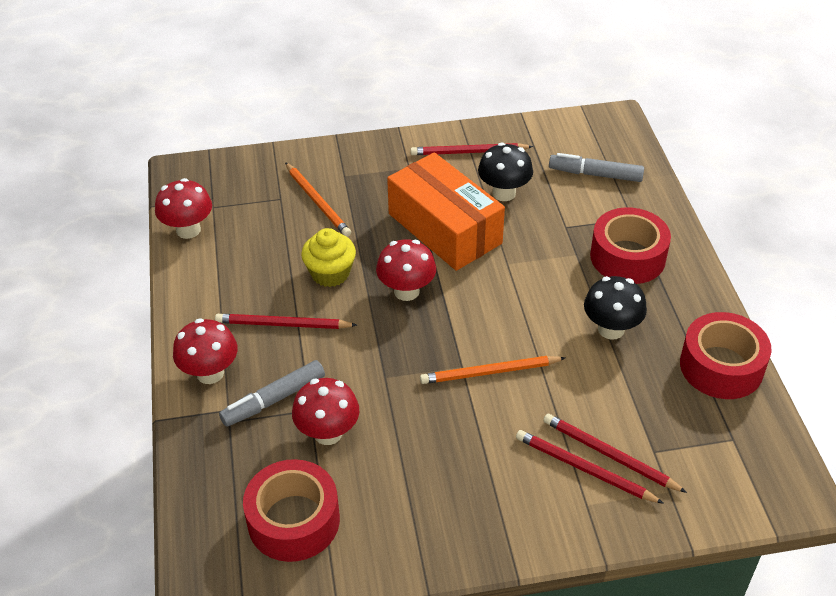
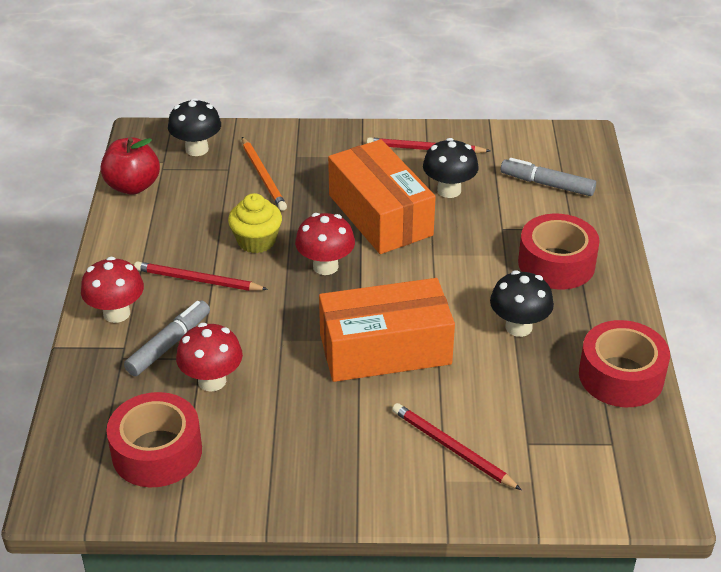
camera: 10 degrees right, 5 degrees down
(188, 230) = (133, 186): red mushroom -> red apple
(242, 181) = (197, 149): none -> black mushroom
(273, 399) = (169, 344): grey marker -> grey marker turned 150 degrees clockwise
(490, 372) = (385, 349): orange pencil -> orange box
(609, 455) = (481, 440): red pencil -> none

